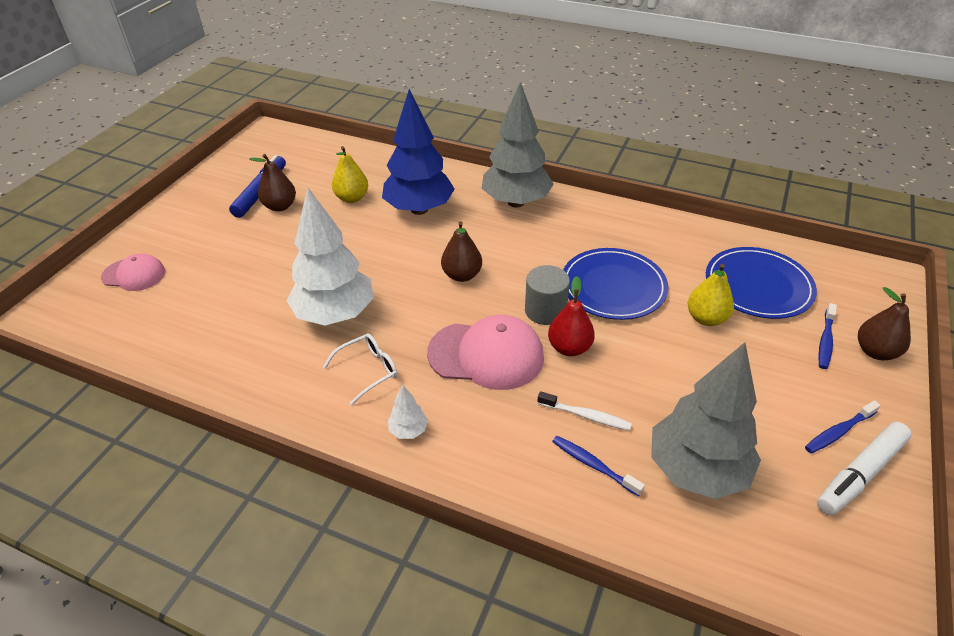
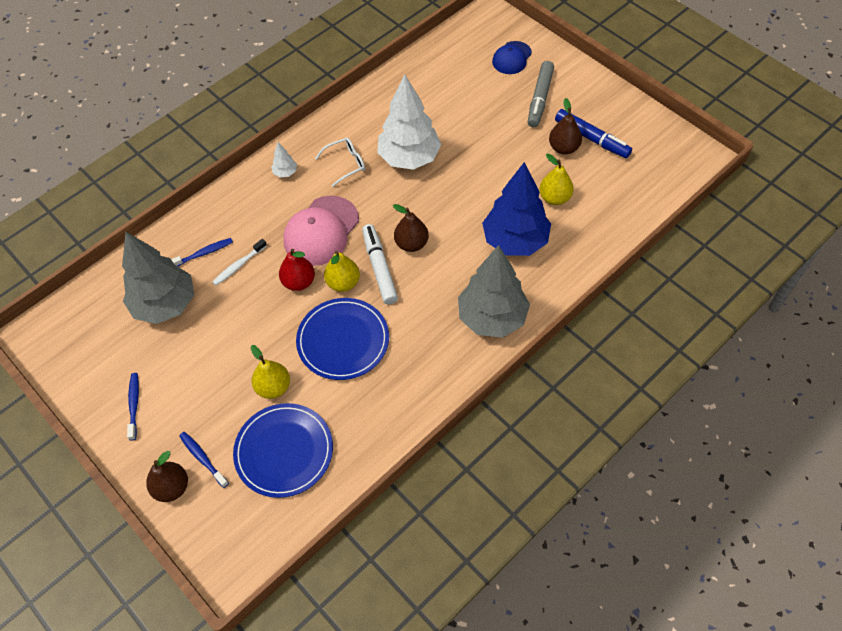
camera: 115 degrees right, 15 degrees up
(134, 275) = (512, 58): pink cap -> blue cap
(205, 237) = (540, 98): none -> grey marker
(367, 371) = (345, 164): white glasses -> white glasses turned 105 degrees counterclockwise
(545, 310) = (343, 283): grey cylinder -> yellow pear
(860, 473) = (102, 394): white marker -> white marker (379, 268)

